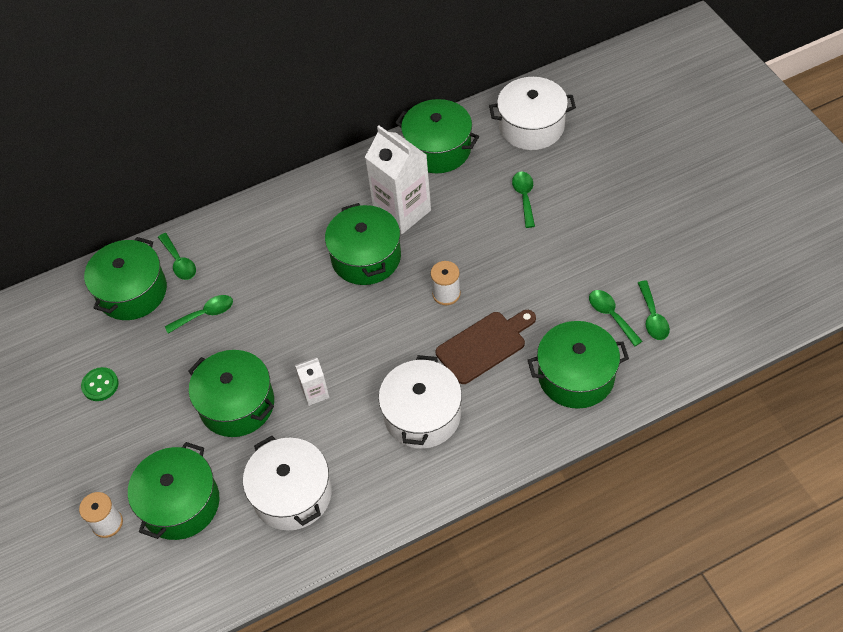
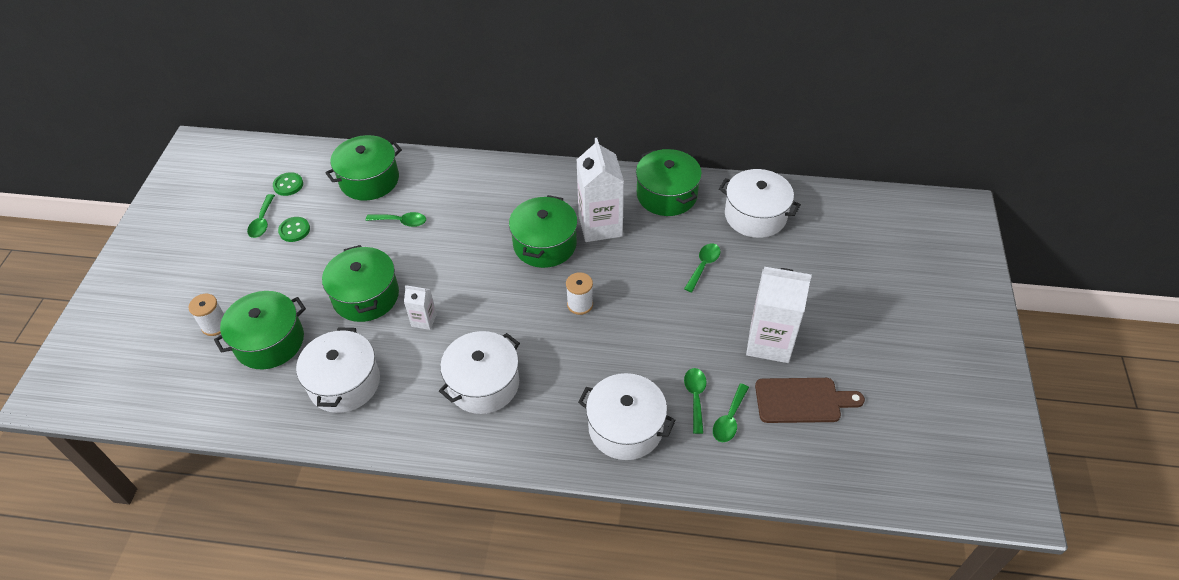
camera: 30 degrees right, 5 degrees down
(48, 344) = (288, 185): none -> green button
(179, 262) = (416, 177): green spoon -> green spoon (262, 222)
(484, 345) = (575, 360): brown cutting board -> brown cutting board (802, 400)
(576, 376) = (625, 427): green pot -> white pot
(632, 233) = (769, 342): none -> white carton

